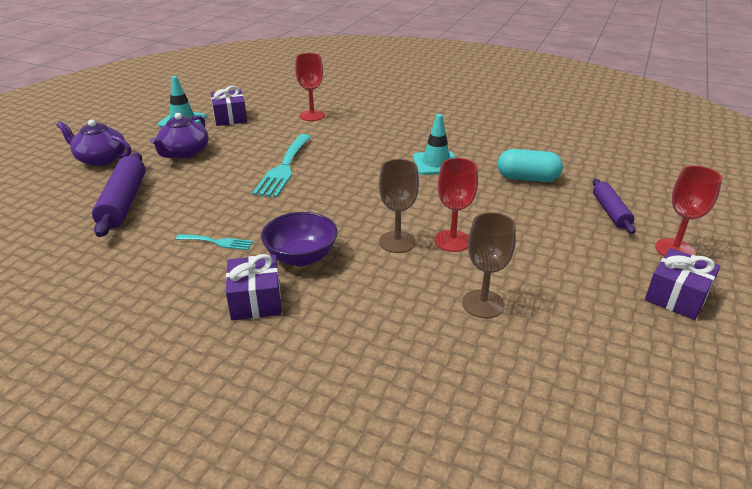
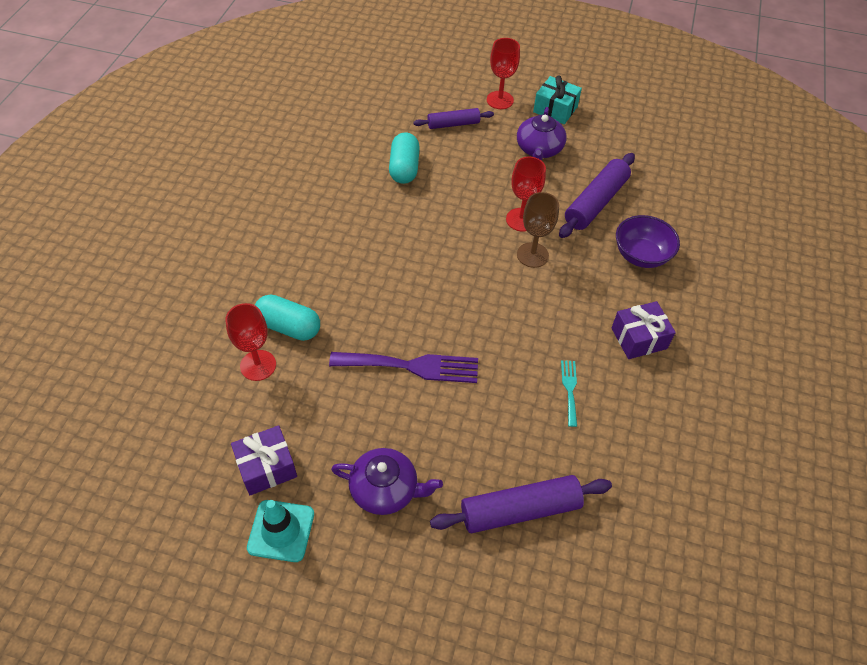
camera: 100 degrees left, 20 degrees up
(101, 159) = (418, 594): purple teapot -> purple teapot (539, 149)
(284, 168) = (412, 366): turquoise fork -> purple fork
(301, 257) = (573, 318): purple bowl -> purple bowl (641, 255)
(342, 125) = (289, 327): none -> turquoise capsule
(436, 163) = (383, 233): turquoise traffic cone -> none
(483, 304) = (596, 203): brown goblet -> purple rolling pin
(677, 296) = (555, 109): purple gift -> turquoise gift

